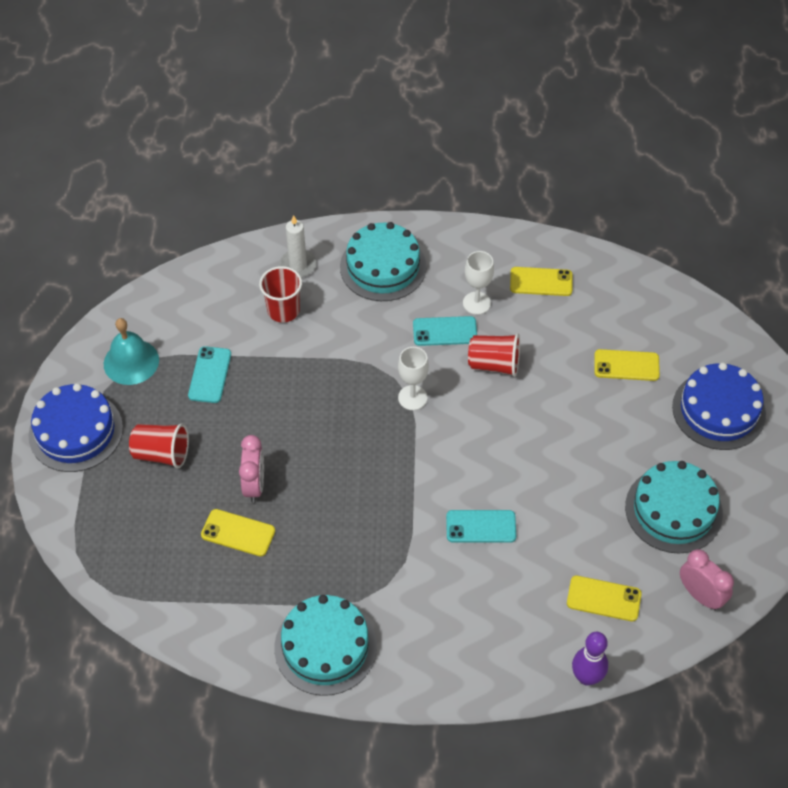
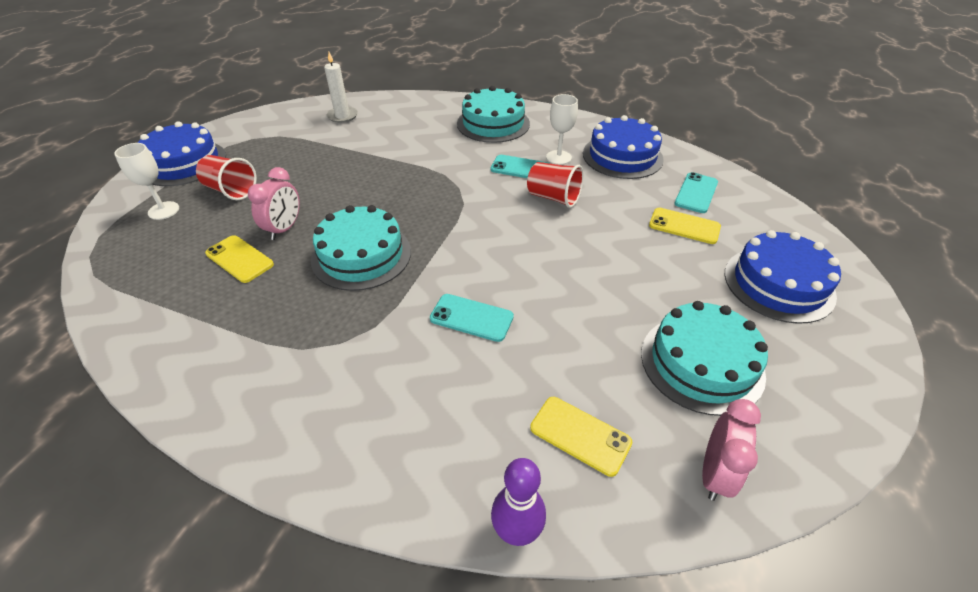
camera: 20 degrees right, 10 degrees down
(131, 362) = (263, 135): turquoise bell -> none
(210, 375) = (312, 153): turquoise phone -> turquoise phone (696, 193)
(283, 310) = (398, 131): red cup -> none
(298, 265) = (428, 111): white candle -> white candle (342, 116)
(325, 647) = (233, 383): turquoise cake -> turquoise cake (361, 255)
(412, 398) = (466, 203): white goblet -> white goblet (163, 210)
(541, 282) = (622, 156): yellow phone -> blue cake
(700, 595) = (714, 473): pink clock -> pink clock turned 45 degrees clockwise

